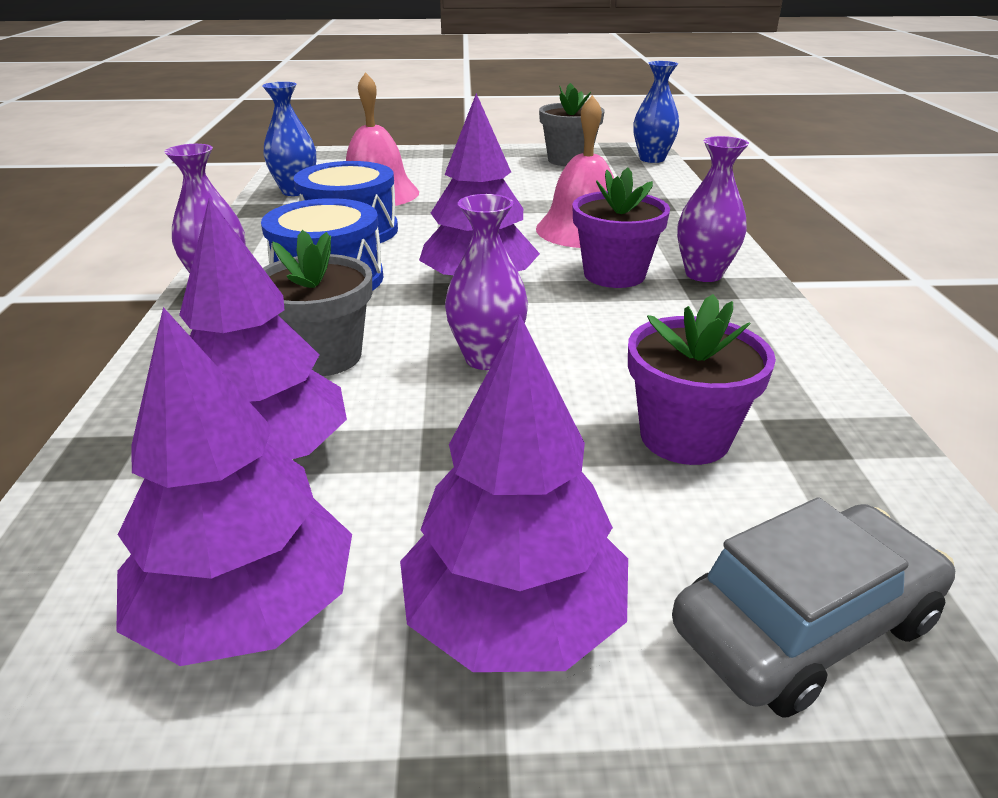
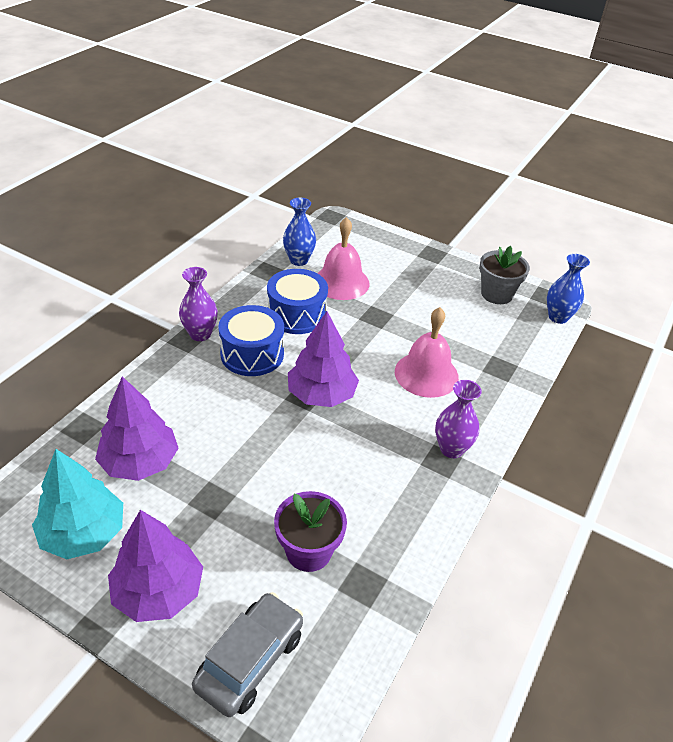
camera: 30 degrees right, 10 degrees up
(249, 609) = (84, 533): purple tree -> turquoise tree
(323, 356) = (205, 413): grey flower pot -> none
(487, 358) = (273, 453): purple vase -> none
(614, 275) = (400, 423): purple flower pot -> none
(804, 625) = (250, 660): grey car -> grey car turned 60 degrees counterclockwise

